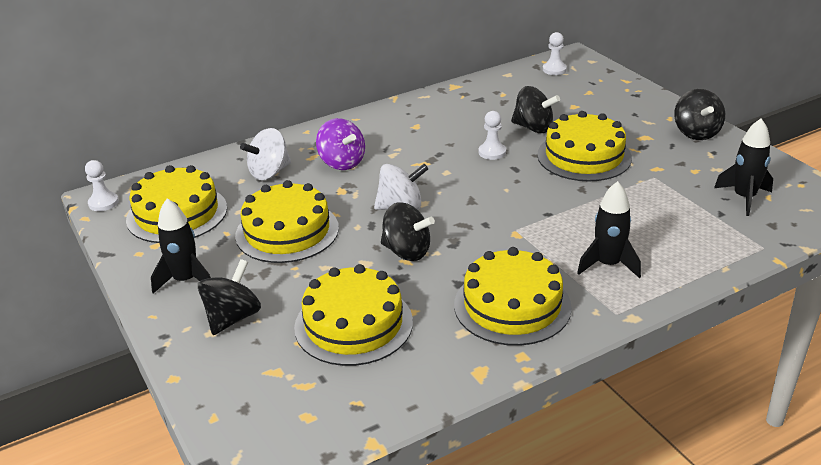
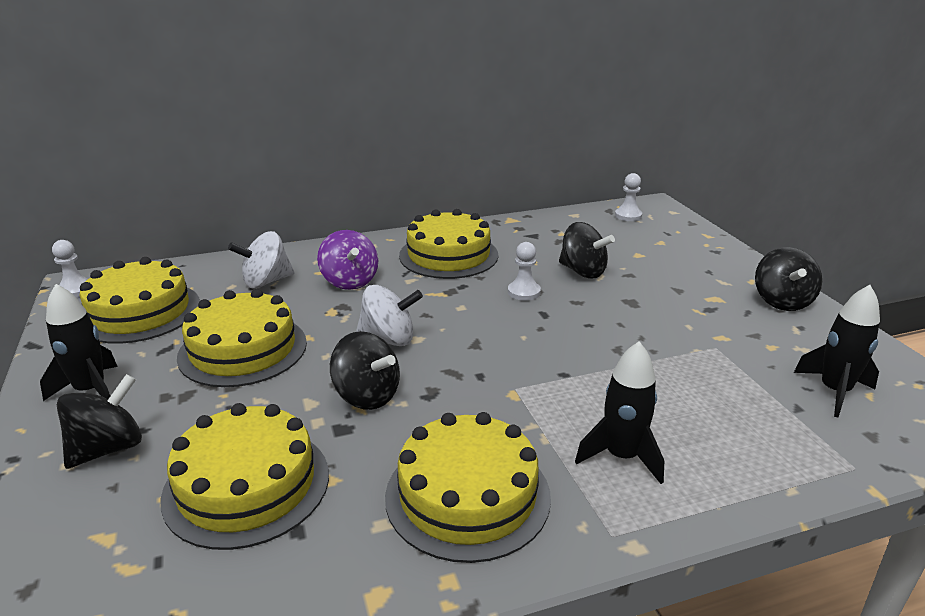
camera: 10 degrees right, 5 degrees down
(584, 156) = (632, 311): yellow cake -> yellow cake (448, 255)

